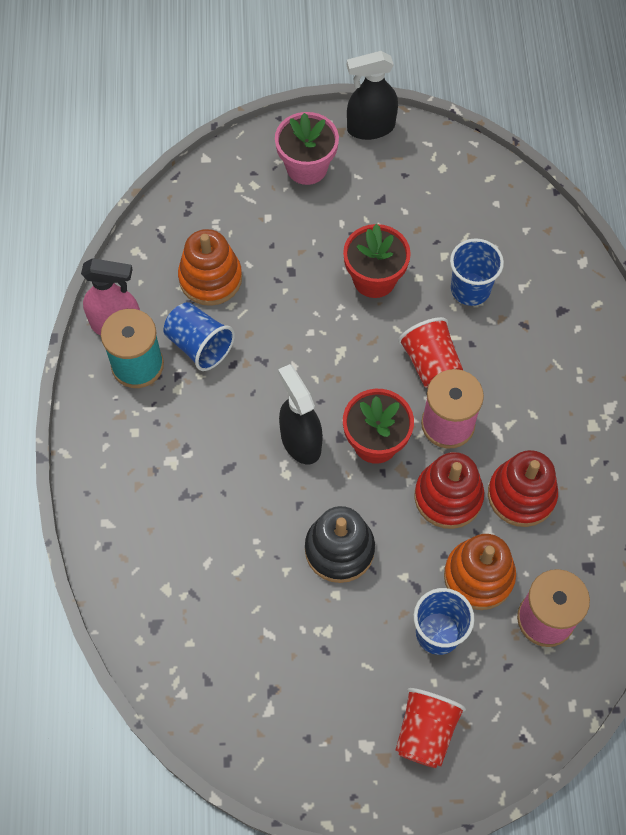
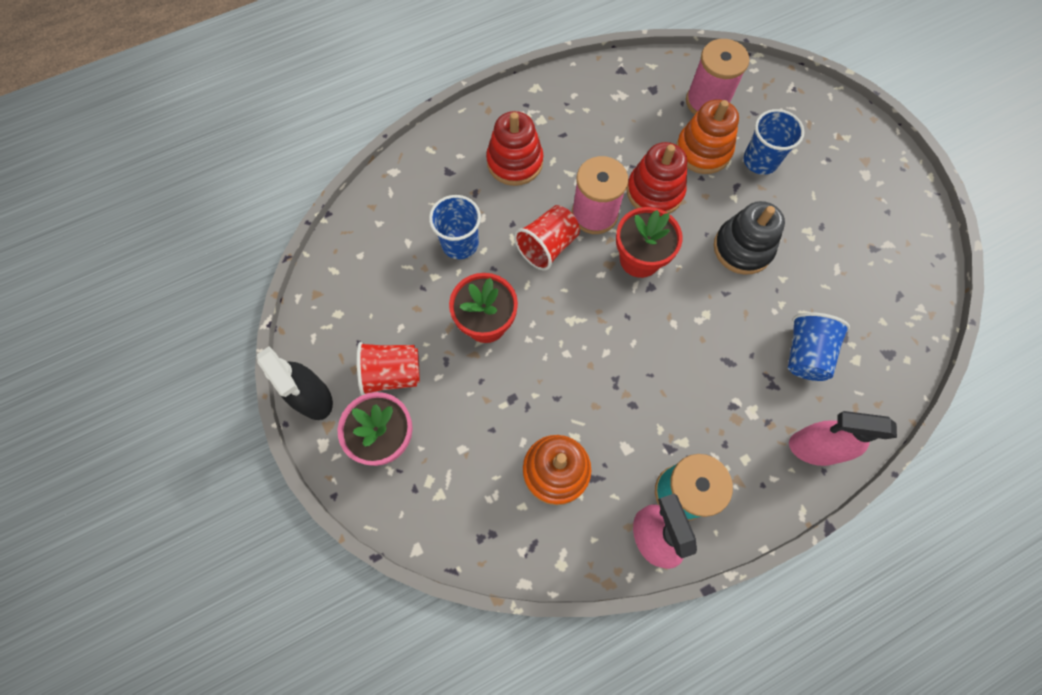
camera: 115 degrees left, 5 degrees up
(110, 496) = (814, 448): none -> pink spray bottle
(199, 345) = (630, 445): blue cup -> blue cup (805, 354)
(300, 441) = (672, 315): black spray bottle -> none
(425, 732) = (831, 143): red cup -> red cup (392, 374)
(521, 495) = (624, 146): red stacking toy -> red stacking toy (514, 162)

